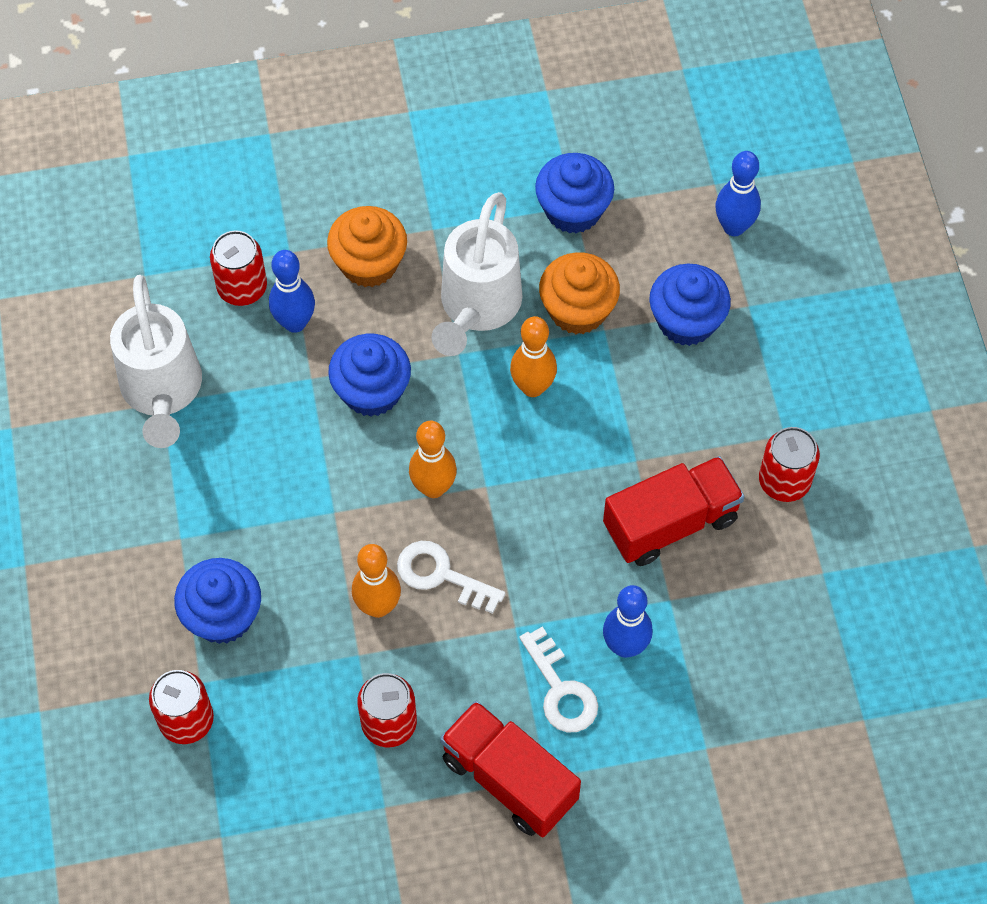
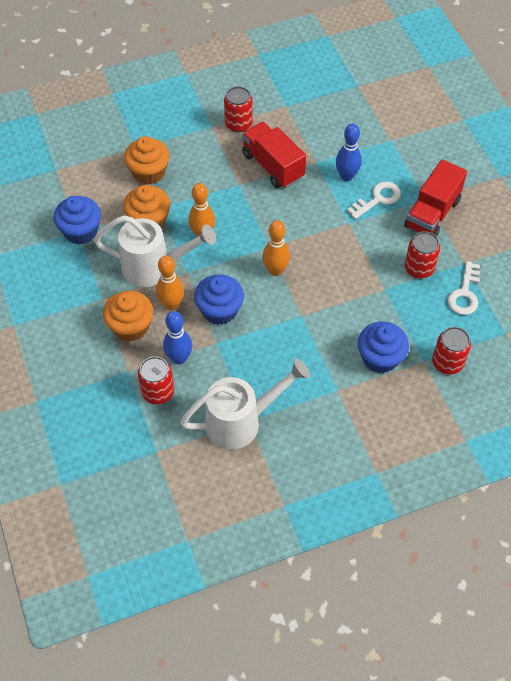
camera: 100 degrees left, 5 degrees down
(378, 606) = (354, 284): orange bowling pin -> orange bowling pin (171, 305)
(442, 575) = (328, 258): white key -> white key (465, 293)
(686, 321) = (149, 172): blue cupcake -> orange cupcake
(734, 227) = (84, 158): blue bowling pin -> none

